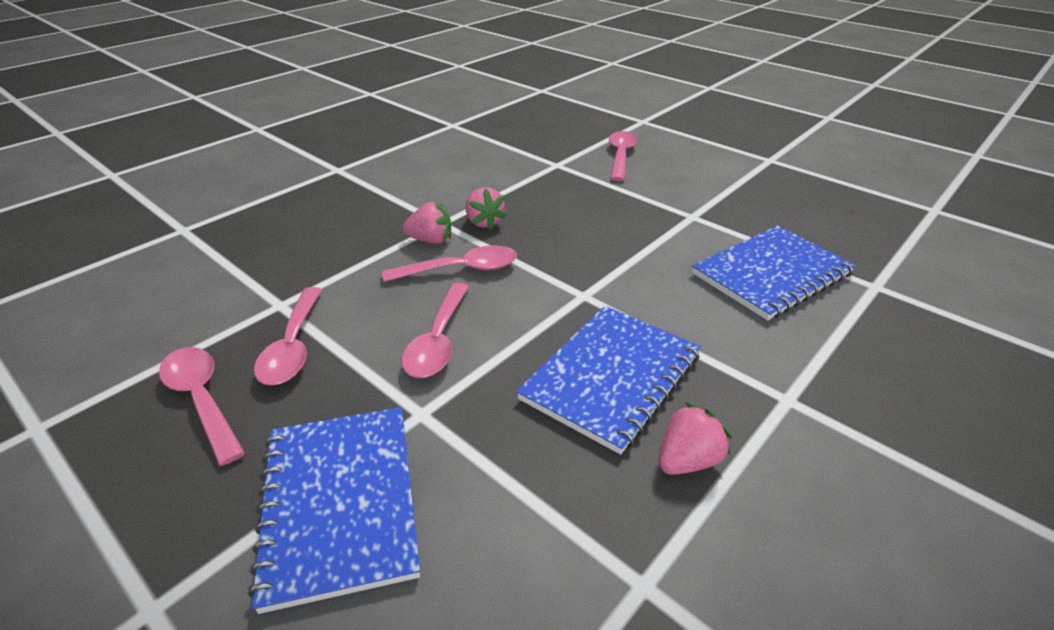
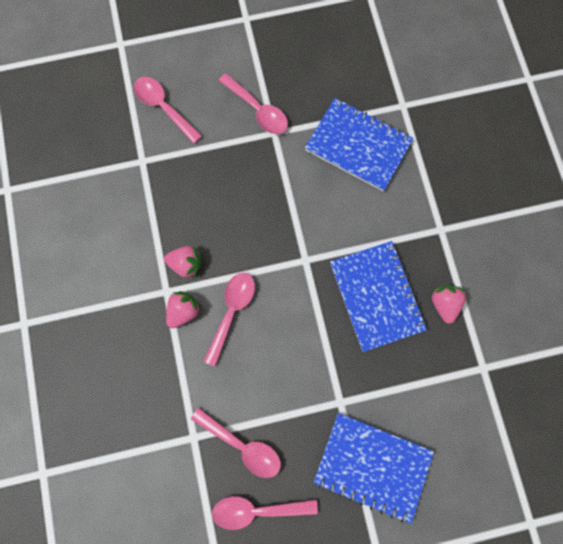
camera: 55 degrees left, 40 degrees up
(438, 340) = (291, 364): pink spoon -> pink spoon (258, 110)
(771, 274) = (358, 146): blue notebook -> blue notebook turned 60 degrees counterclockwise

